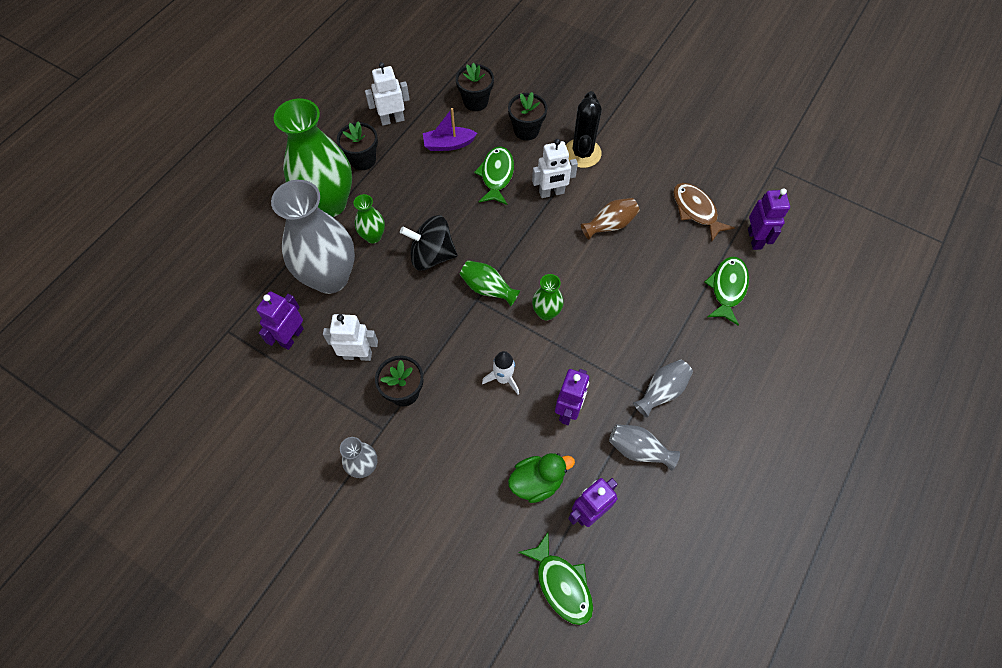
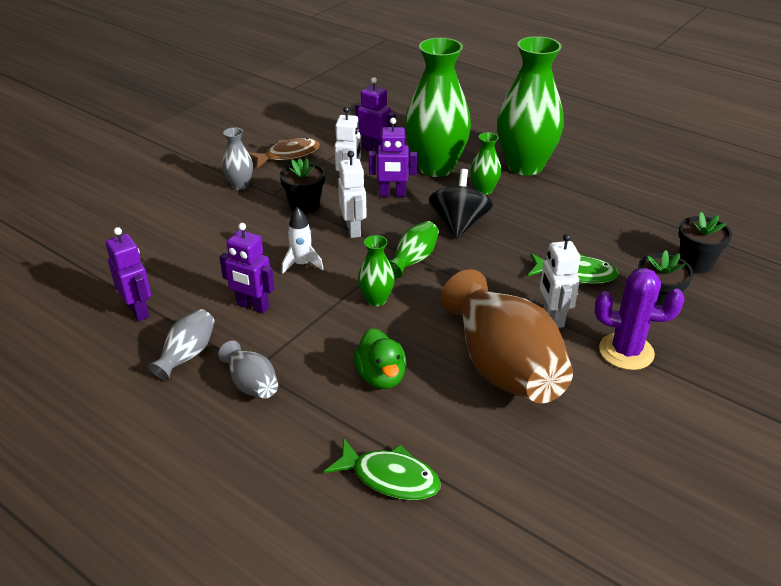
camera: 95 degrees right, 25 degrees down
(330, 277) = (436, 167): grey vase -> green vase
(363, 160) = (585, 184): black flower pot -> none
(392, 120) = (648, 203): white robot -> white robot (353, 229)
(448, 144) = (618, 240): purple boat -> none
(537, 482) = (184, 279): green duck -> green duck (381, 376)
(561, 584) = (80, 287): green fish -> none
(582, 153) = (626, 351): black cactus -> purple cactus
(610, 225) = (502, 366): brown vase -> brown vase, size x2.19
(696, 210) = (532, 463): brown fish -> brown fish (288, 155)
(755, 239) = (478, 532): purple robot -> purple robot (392, 194)

